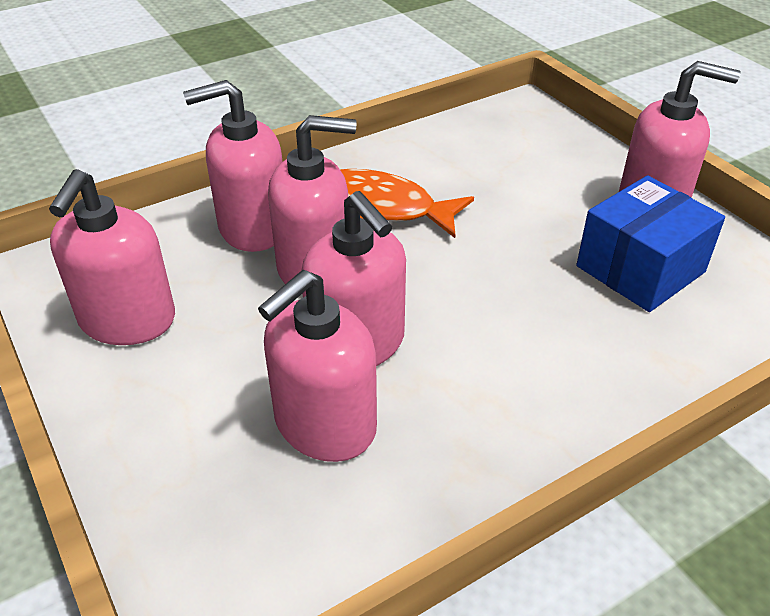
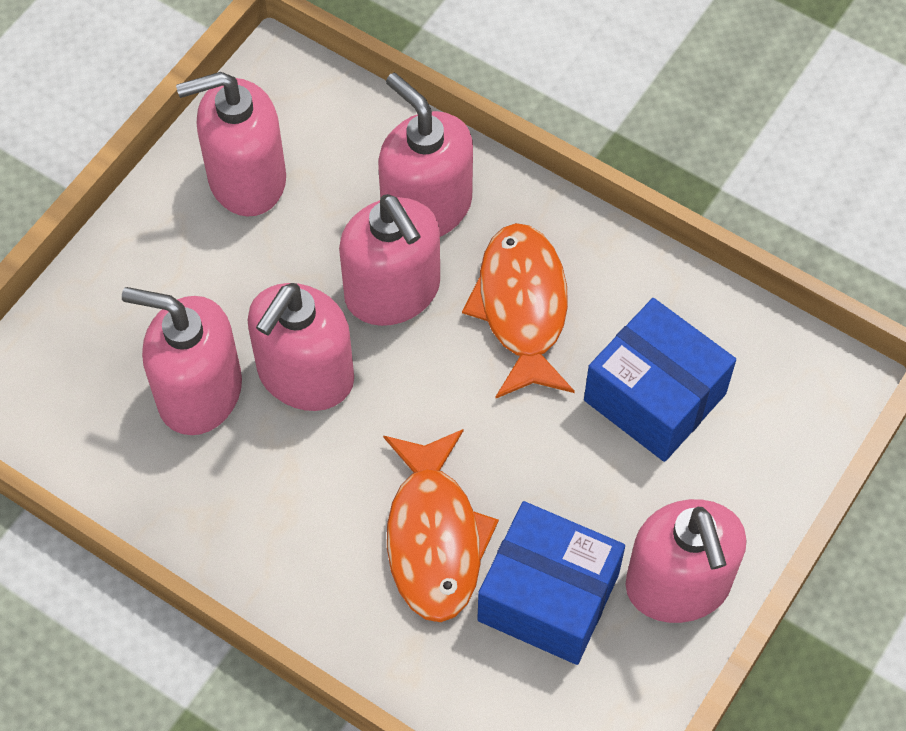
camera: 65 degrees right, 20 degrees up
(494, 173) = (655, 397): none -> blue box
(560, 314) = (434, 537): none -> orange fish

